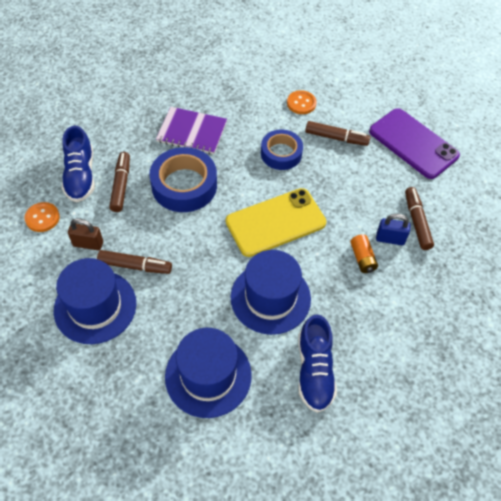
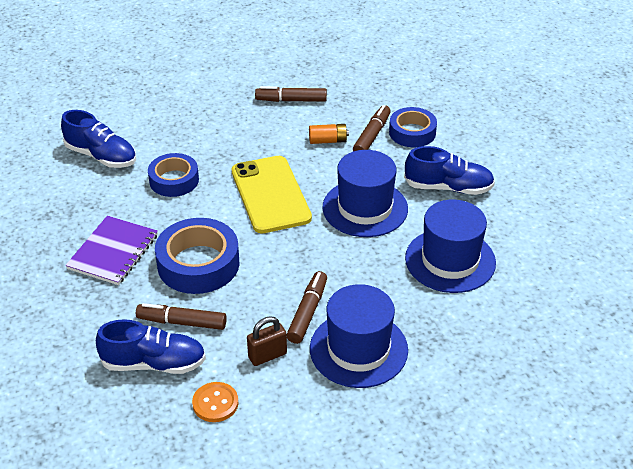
camera: 80 degrees left, 15 degrees down
(88, 244) = (267, 355): brown padlock -> brown padlock turned 45 degrees clockwise
(301, 103) = (101, 156): orange button -> blue shoe
(336, 138) = (164, 137): brown marker -> brown marker (372, 136)
(390, 239) = (308, 120): blue padlock -> none
(396, 332) = (412, 132): none -> blue tape
(413, 143) = (191, 86): purple phone -> none

